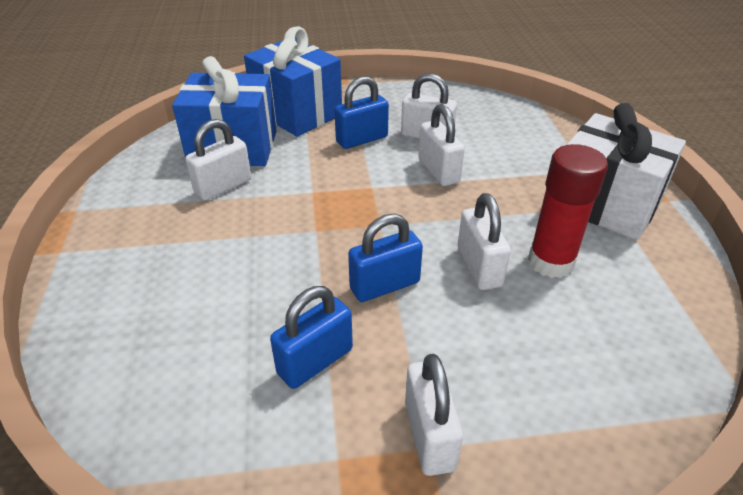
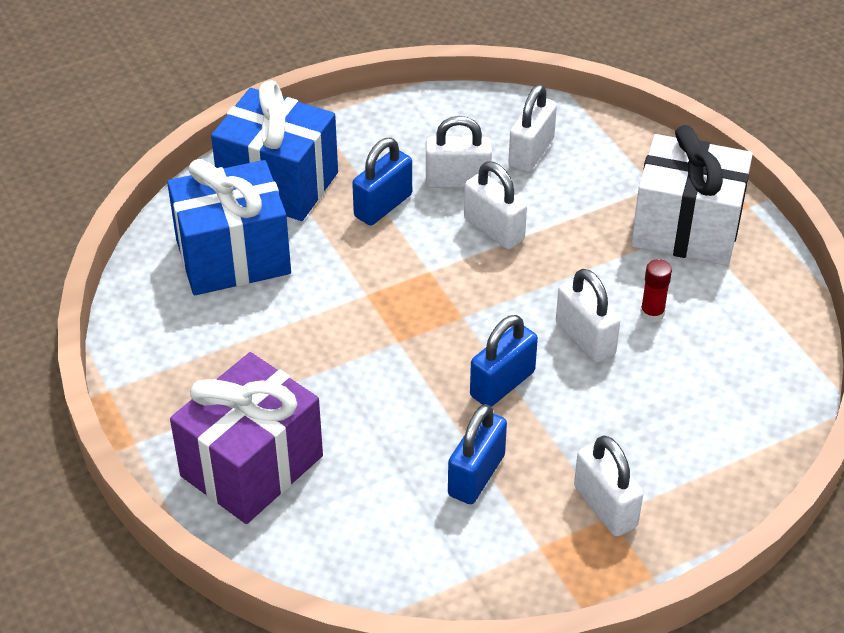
camera: 20 degrees left, 5 degrees up
(129, 295) = (252, 466): none -> purple gift
(223, 186) = (259, 314): white padlock -> white padlock (531, 153)
(551, 262) = (652, 313): red glue stick -> red glue stick, size x0.50

